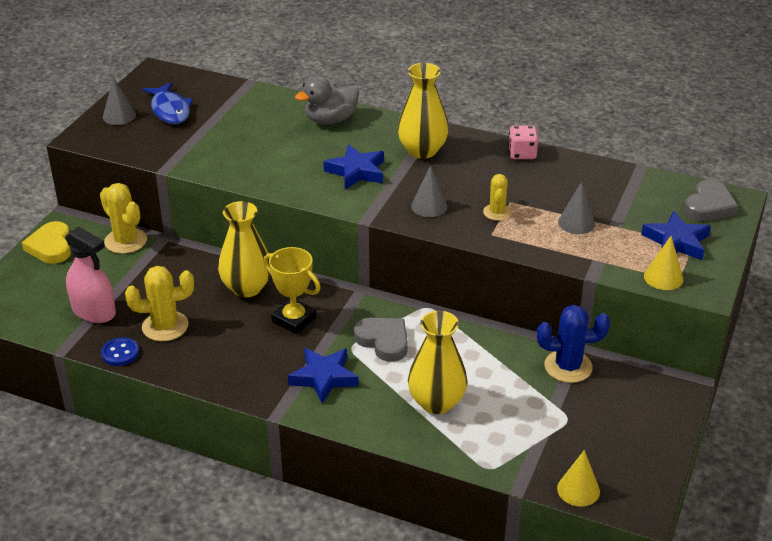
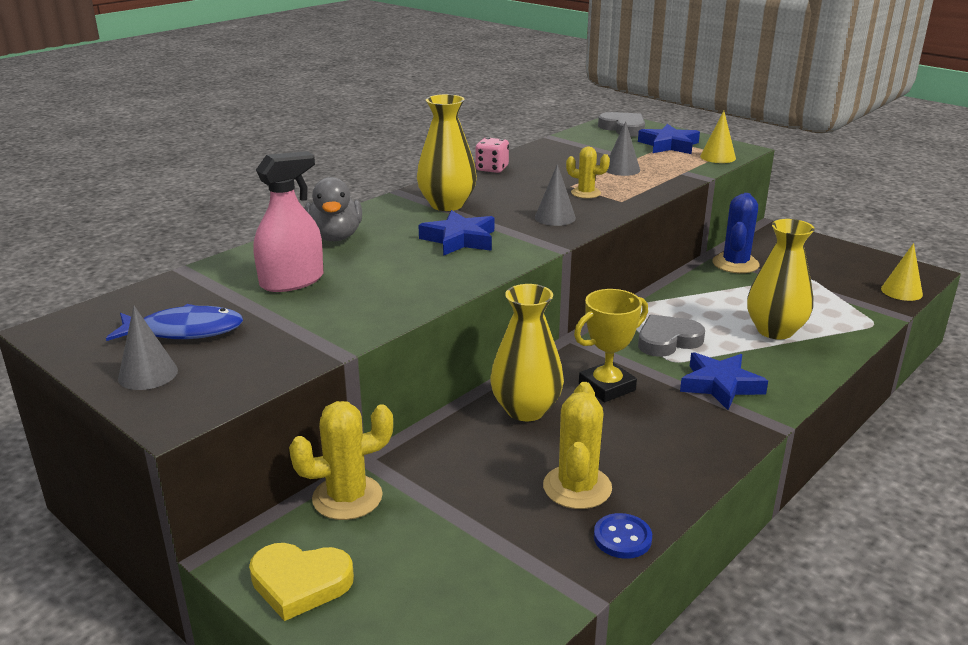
camera: 70 degrees left, 10 degrees down
(94, 311) = (508, 553): pink spray bottle -> pink spray bottle (292, 281)

